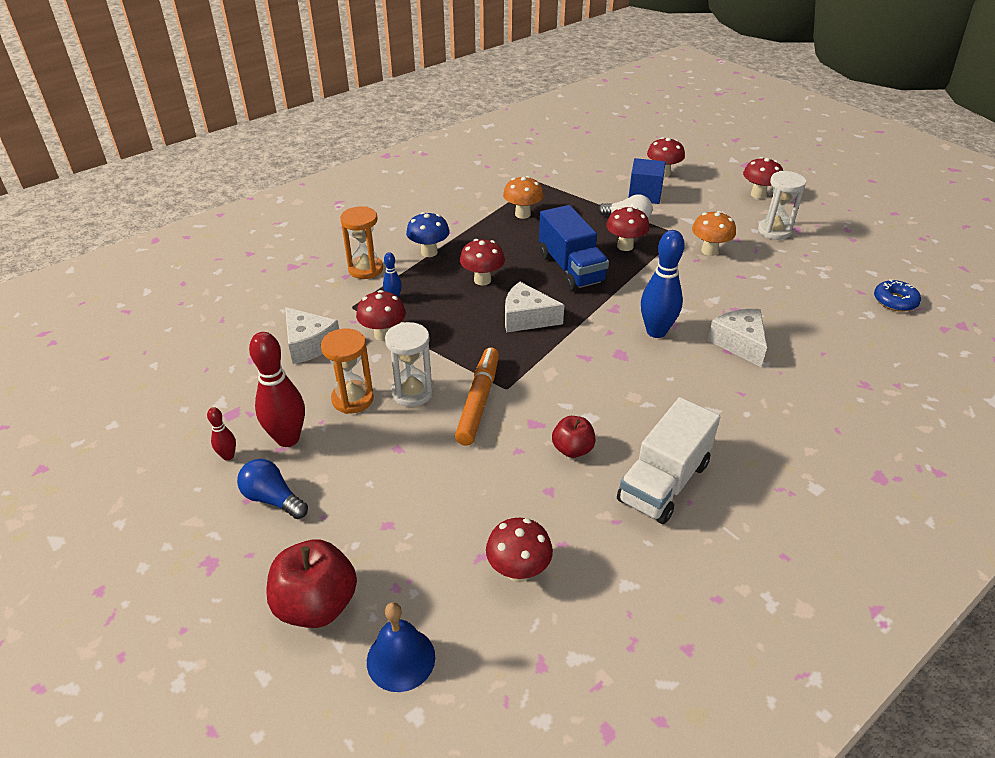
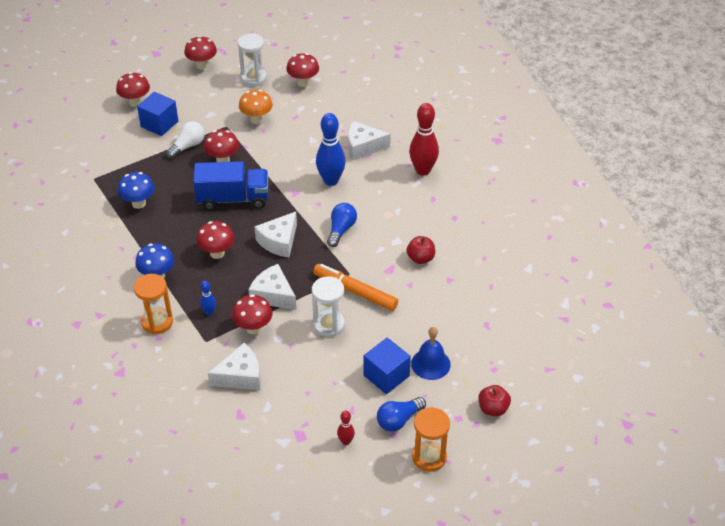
camera: 70 degrees left, 5 degrees up
(288, 438) = (343, 404): red bowling pin -> red bowling pin (423, 170)
(316, 604) = (493, 409): red apple -> red apple, size x0.60
(346, 467) = (386, 375): none -> blue cube
(352, 399) = (319, 360): orange hourglass -> orange hourglass (429, 457)
(401, 659) = (542, 376): blue bell -> blue bell (430, 364)
(440, 336) = (273, 295): none -> white cheese
(518, 571) = (503, 311): red mushroom -> red mushroom (303, 83)
(522, 214) = (139, 203): orange mushroom -> blue mushroom
(577, 362) = (341, 230): none -> blue light bulb
(663, 482) = (464, 227): white truck -> none
(895, 301) = (361, 62): blue donut -> none

